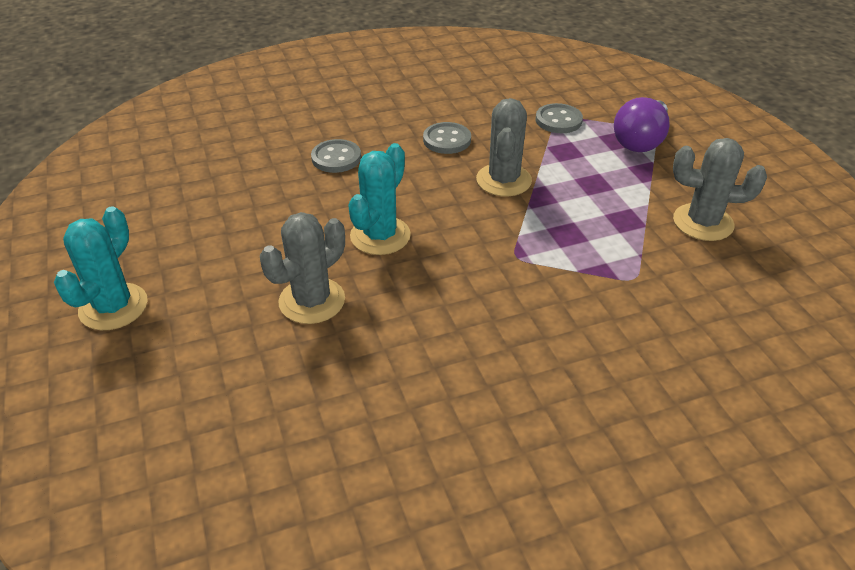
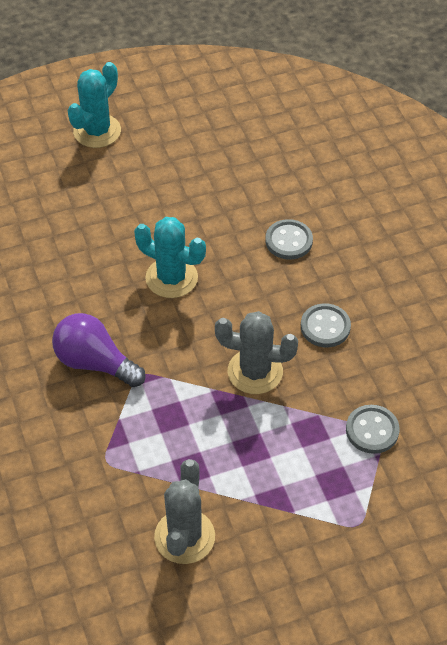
camera: 90 degrees right, 10 degrees up
(113, 307) = (97, 131): turquoise cactus -> turquoise cactus turned 75 degrees counterclockwise
(312, 301) = (94, 239): grey cactus -> none
(640, 141) = (334, 506): purple light bulb -> purple light bulb (95, 363)

